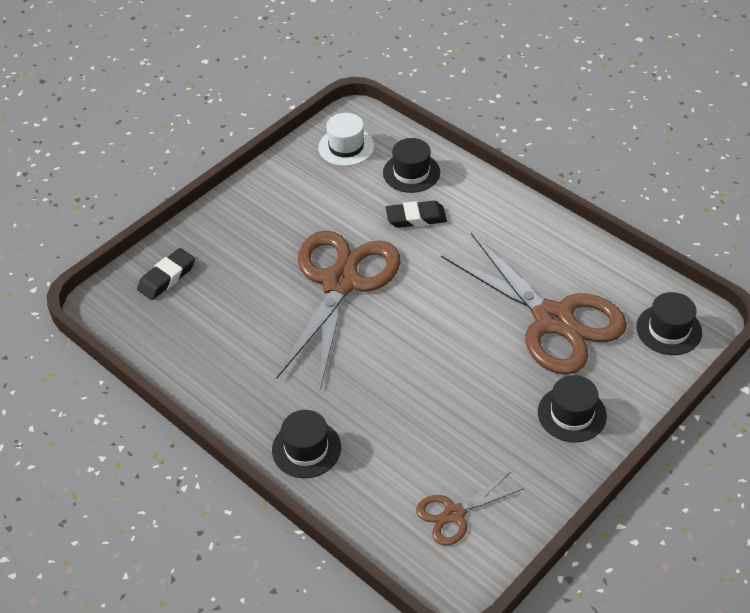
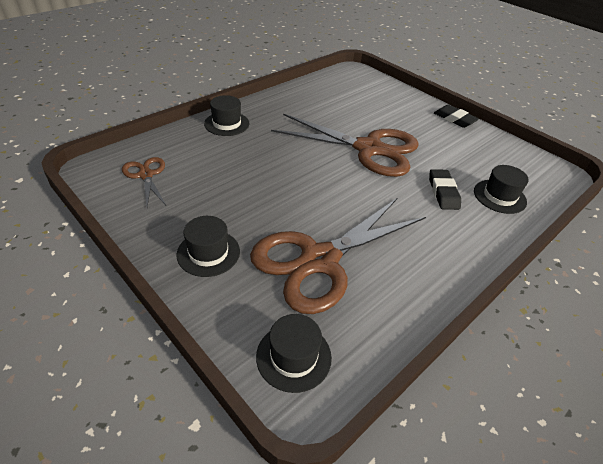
camera: 90 degrees right, 5 degrees down
(167, 277) = (373, 88): black eraser -> black eraser (454, 119)
(346, 147) = (520, 165): white hat -> none

